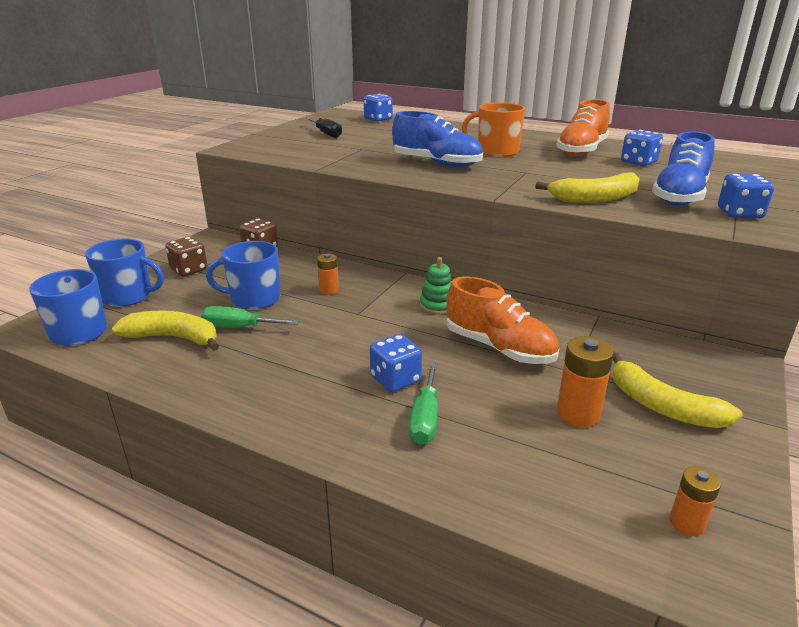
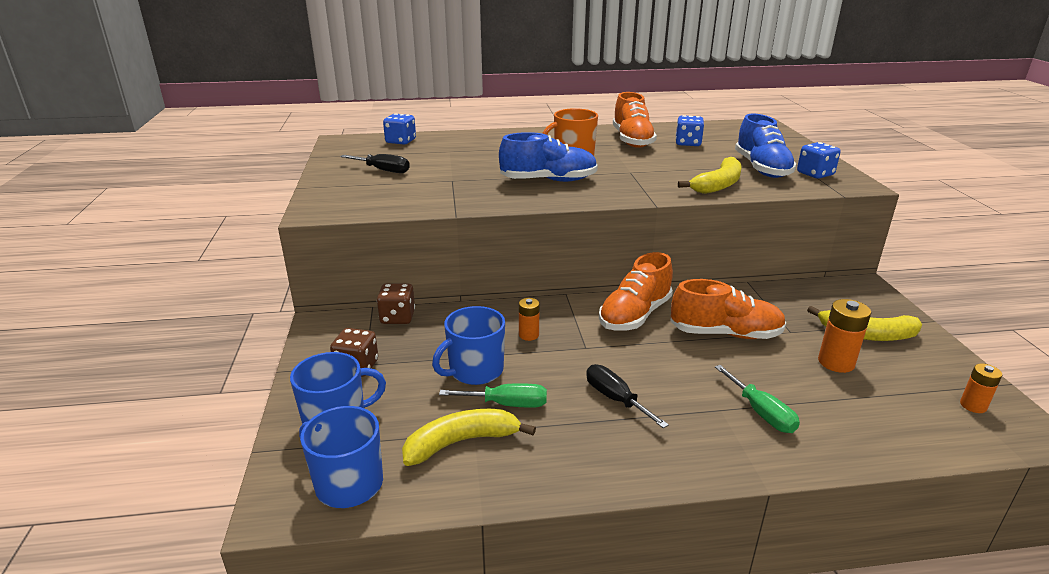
camera: 35 degrees left, 0 degrees up
(239, 327) = (507, 404): green screwdriver -> green screwdriver turned 150 degrees counterclockwise
(319, 356) = (615, 399): none -> black screwdriver
(395, 379) = (698, 391): blue dice -> none
(437, 306) = (635, 315): green stacking toy -> orange shoe

